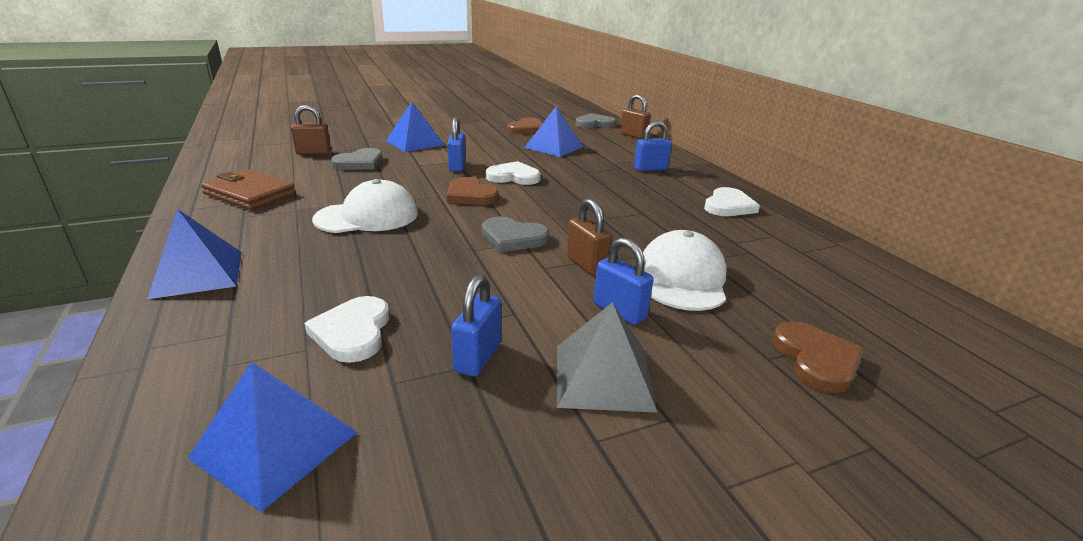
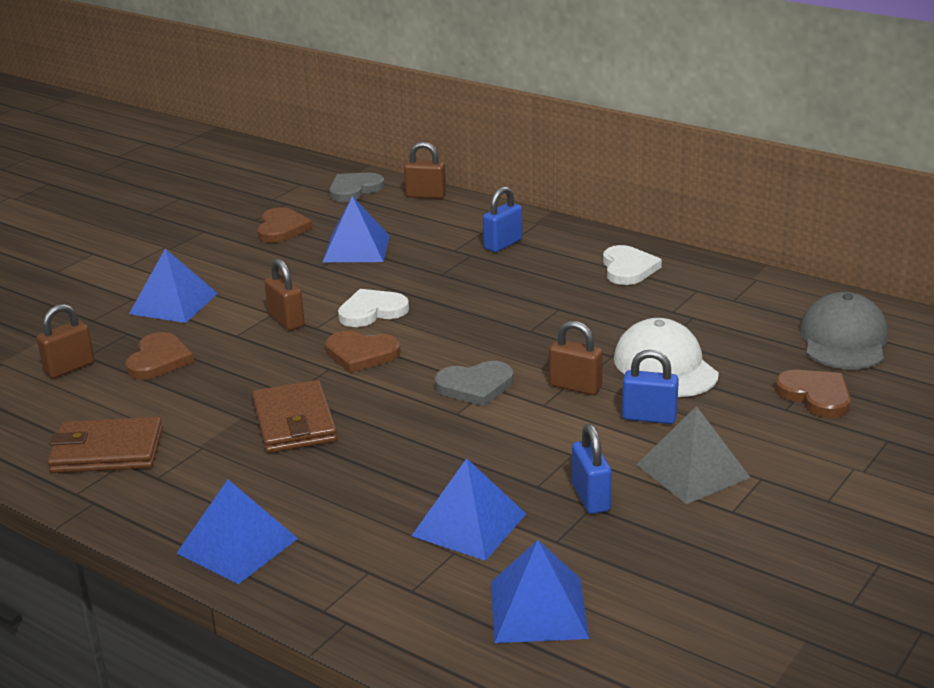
camera: 30 degrees left, 0 degrees up
(353, 332) = (469, 524): white heart -> blue pyramid
(360, 163) = (159, 360): grey heart -> brown heart
(367, 216) = (294, 422): white cap -> brown wallet
(457, 166) = (286, 320): blue padlock -> brown padlock
(894, 319) = (843, 340): none -> grey cap

